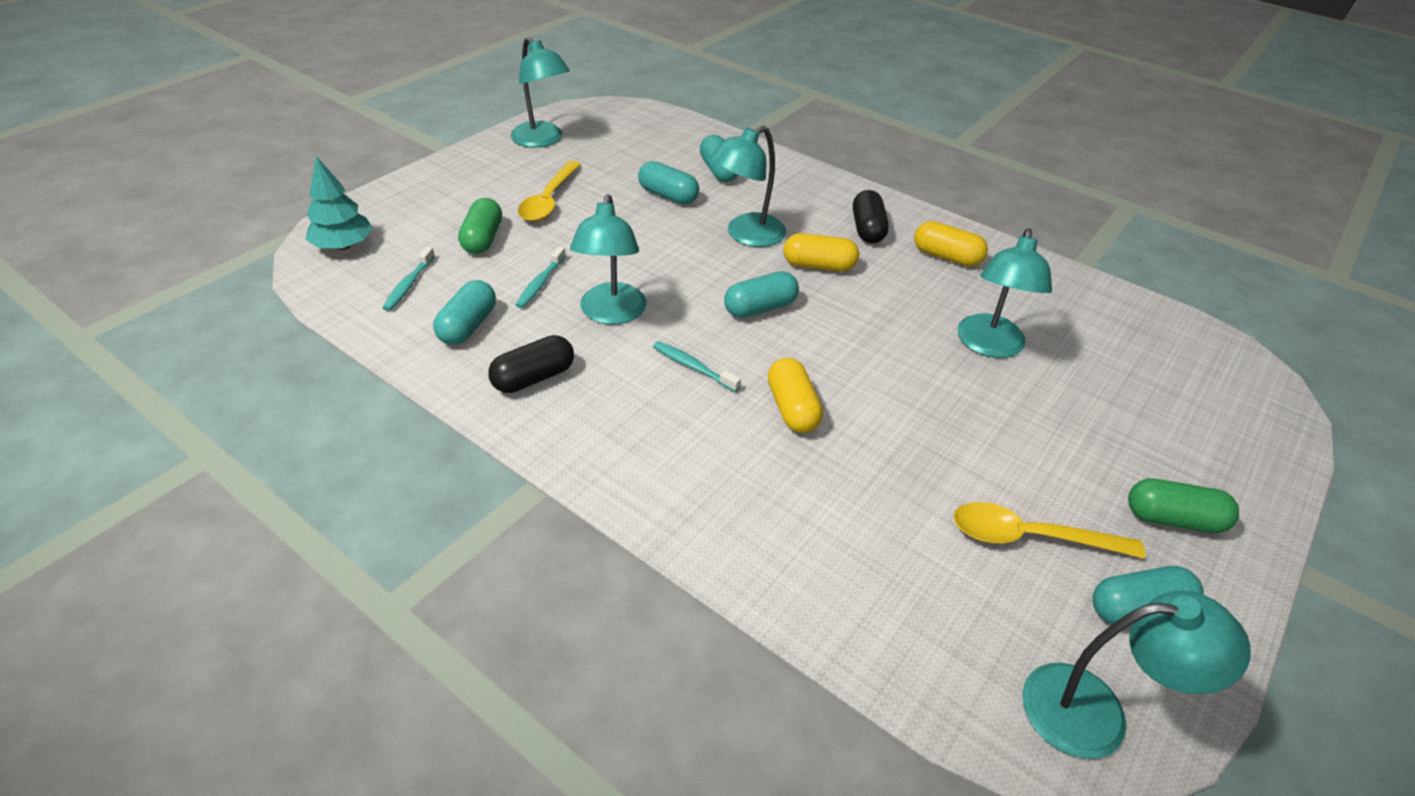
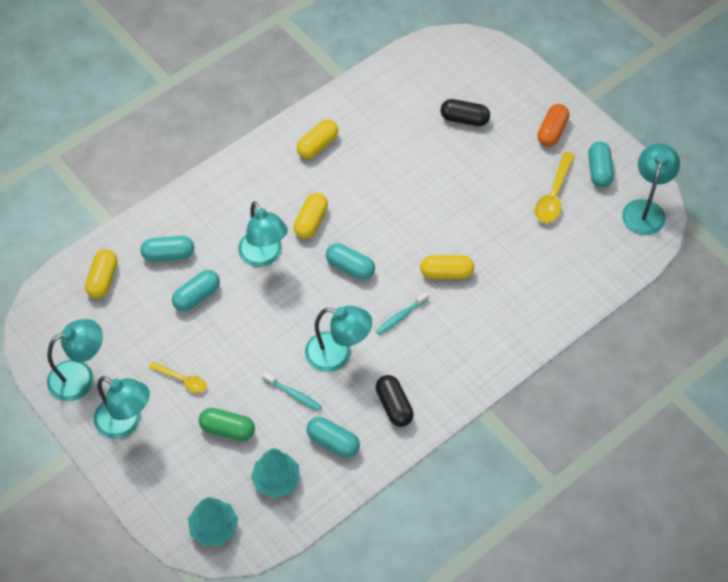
camera: 75 degrees left, 15 degrees up
(408, 285) = (276, 480): turquoise toothbrush -> turquoise tree
(549, 200) = (182, 380): yellow spoon -> yellow spoon, size x0.64
(669, 137) = (103, 279): none -> yellow capsule
(760, 308) = (350, 267): turquoise capsule -> turquoise capsule turned 45 degrees counterclockwise
(867, 229) = (274, 180): black capsule -> black capsule (464, 119)
(989, 346) = (412, 157): turquoise lamp -> turquoise lamp (126, 423)
(1173, 519) = (552, 132): green capsule -> orange capsule

